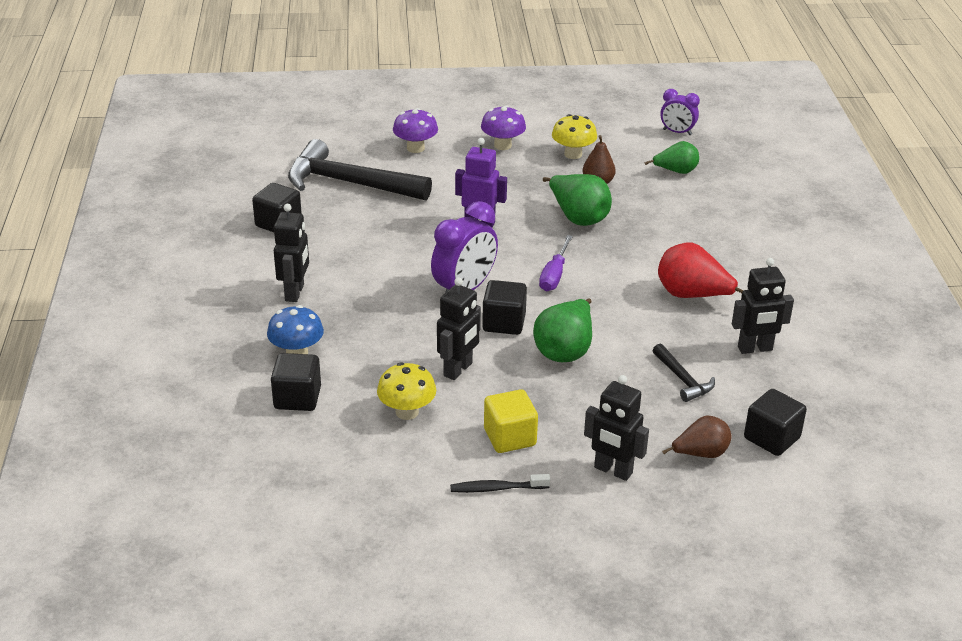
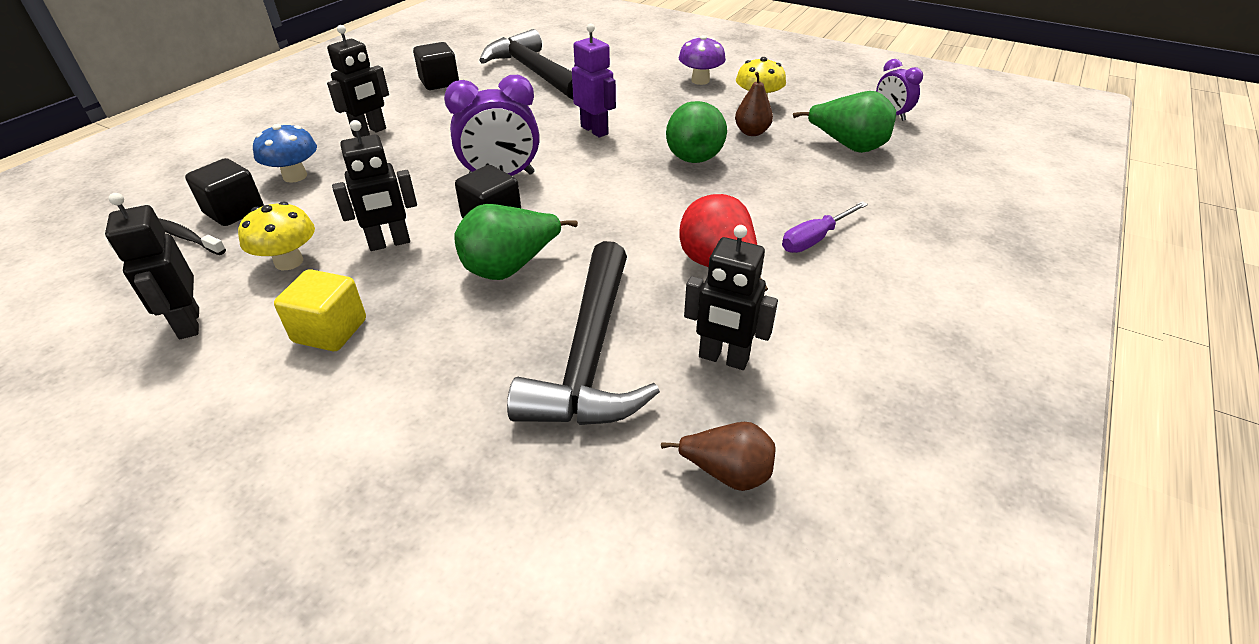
camera: 35 degrees right, 5 degrees up
(415, 148) = (622, 63): purple mushroom -> none
(496, 488) = (235, 380): black toothbrush -> black toothbrush (187, 238)
(554, 275) = (600, 194): purple screwdriver -> purple screwdriver (815, 239)
(613, 471) = (367, 425): black robot -> black robot (188, 324)
(675, 171) = (848, 146): green pear -> green pear, size x1.52
(682, 379) = (589, 355): black hammer -> black hammer, size x2.17
(700, 454) = (488, 461): brown pear -> brown pear (727, 473)
(771, 438) = (603, 490): black cube -> none

